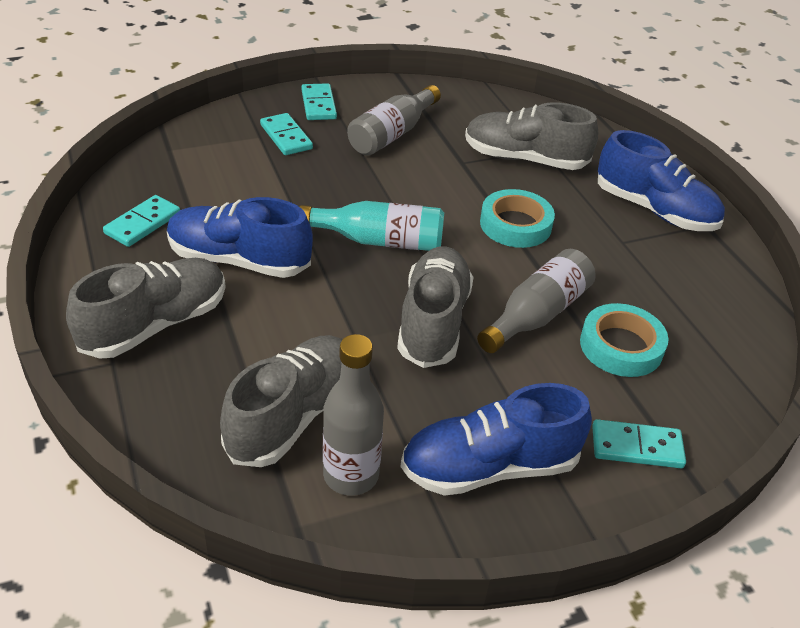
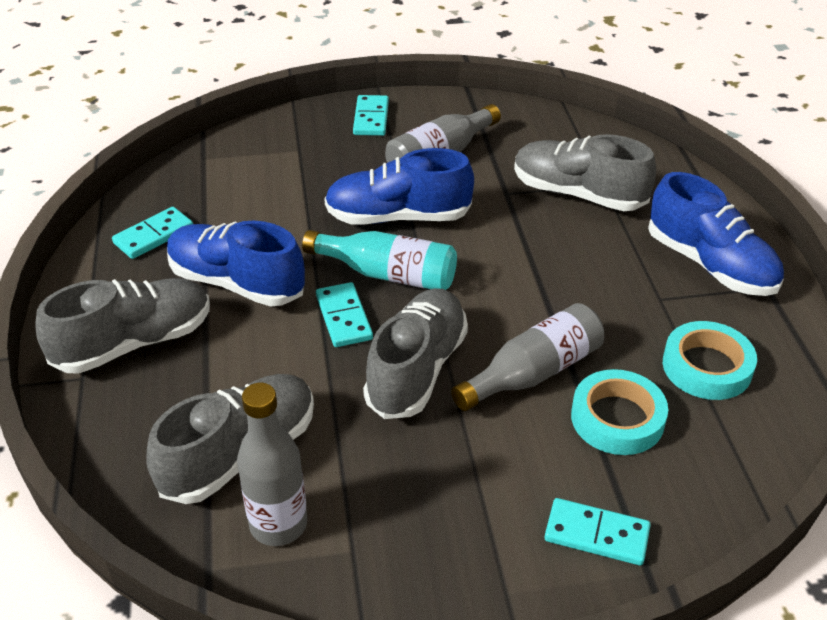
camera: 15 degrees right, 0 degrees up
(286, 137) = (326, 152): turquoise domino -> turquoise domino (344, 317)
(489, 467) = (426, 535): blue shoe -> blue shoe (398, 217)
(515, 224) = (543, 268): turquoise tape -> turquoise tape (707, 367)

